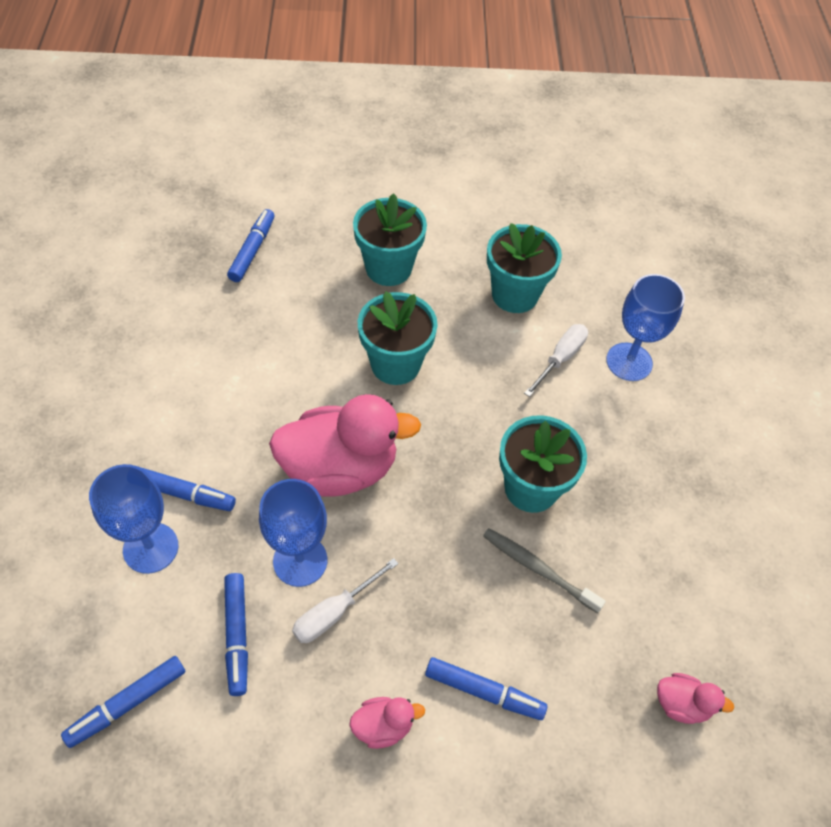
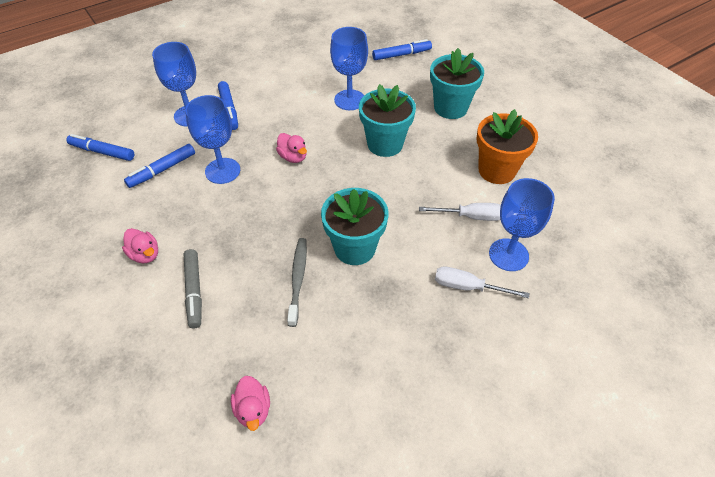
camera: 60 degrees right, 5 degrees down
(288, 351) = (349, 100): none -> blue goblet
(334, 612) = (201, 200): white screwdriver -> white screwdriver (467, 287)
(340, 468) = (293, 157): pink duck -> pink duck, size x0.44
(484, 692) = (194, 291): blue marker -> grey marker
(514, 294) = (497, 170): turquoise flower pot -> orange flower pot

